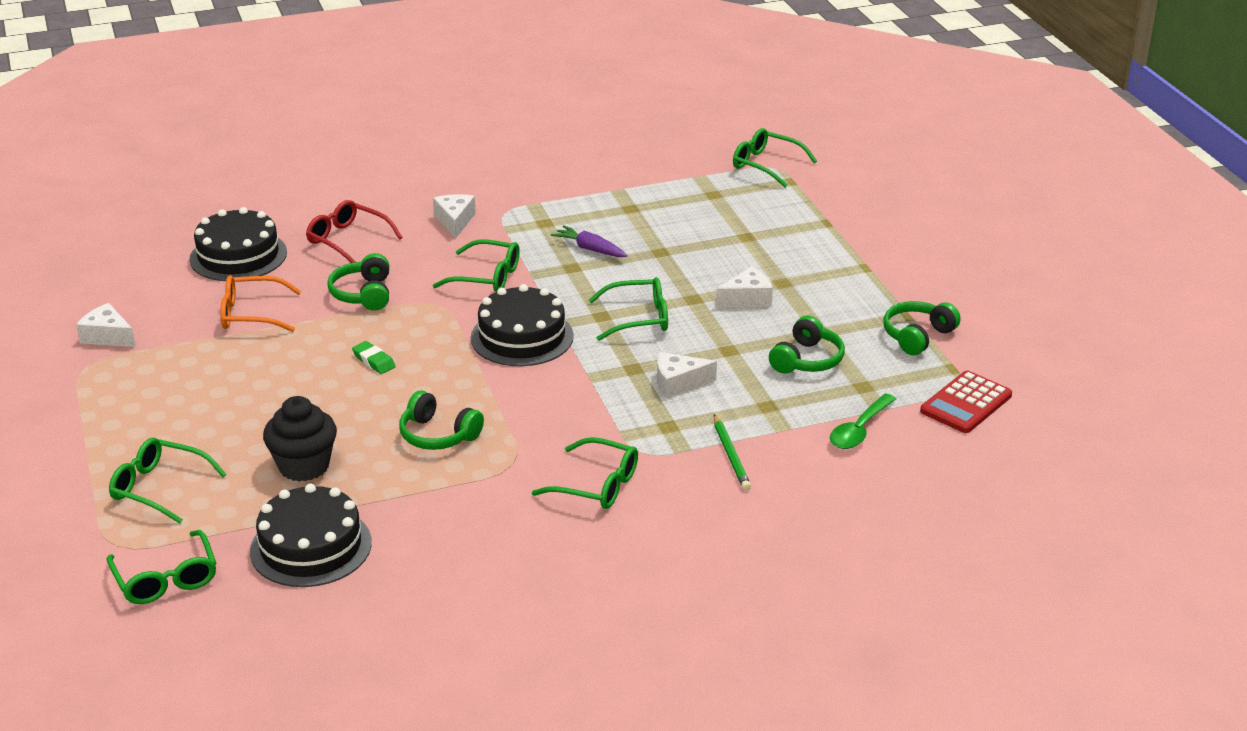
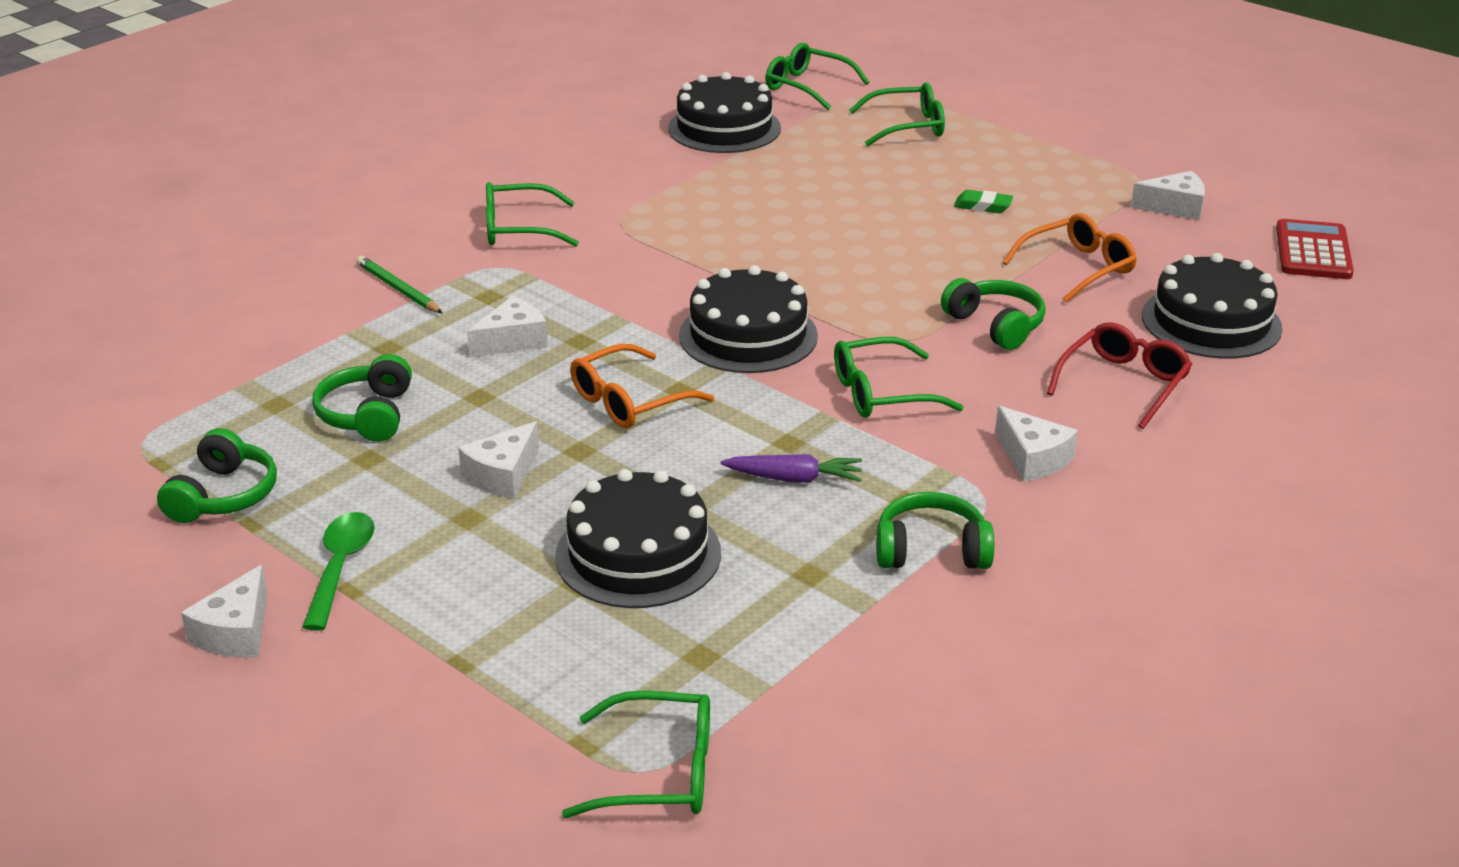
camera: 150 degrees right, 0 degrees up
(304, 466) = (810, 170): black cupcake -> none
(347, 240) = (1124, 383): red glasses -> red glasses turned 60 degrees counterclockwise
(374, 361) = (876, 264): green eraser -> green eraser (982, 206)
(438, 435) = (720, 223): green headphones -> green headphones (931, 551)
(639, 318) = (629, 401): green glasses -> orange glasses
(706, 240) = (638, 554): none -> black cake
(859, 430) = (261, 353): green spoon -> green spoon (340, 567)
(932, 265) = (236, 632): none -> white cheese
(966, 403) = (130, 422): red calculator -> red calculator (1313, 251)

